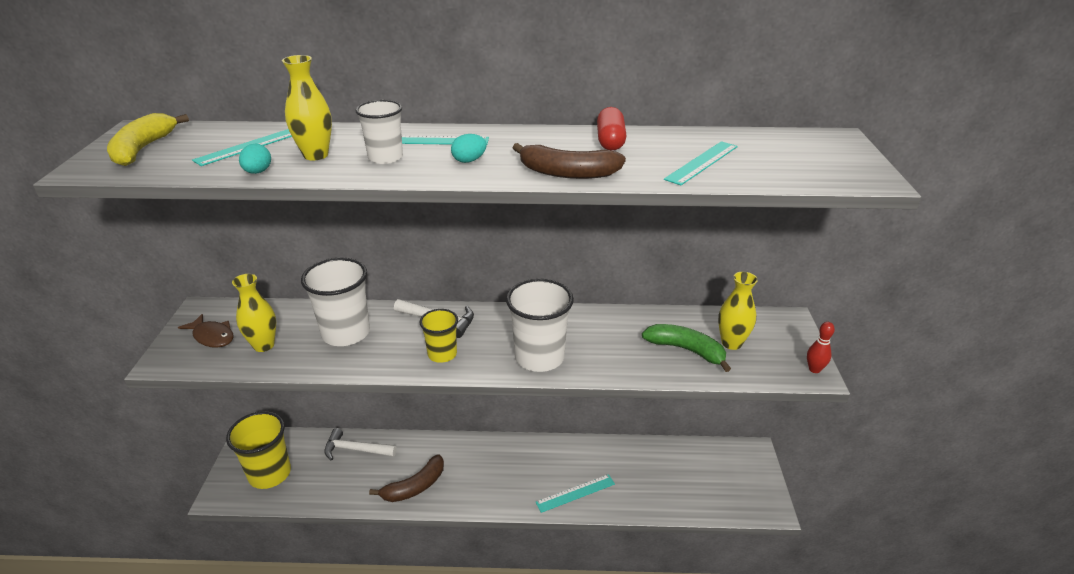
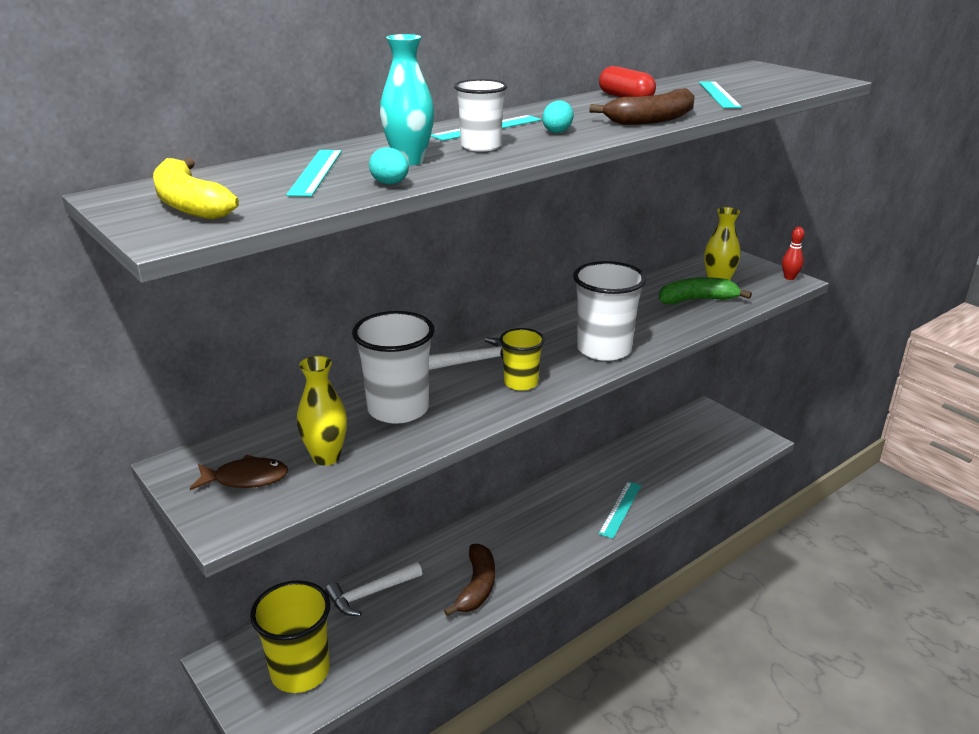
camera: 40 degrees left, 5 degrees down
(316, 155) = (409, 161): yellow vase -> turquoise vase

